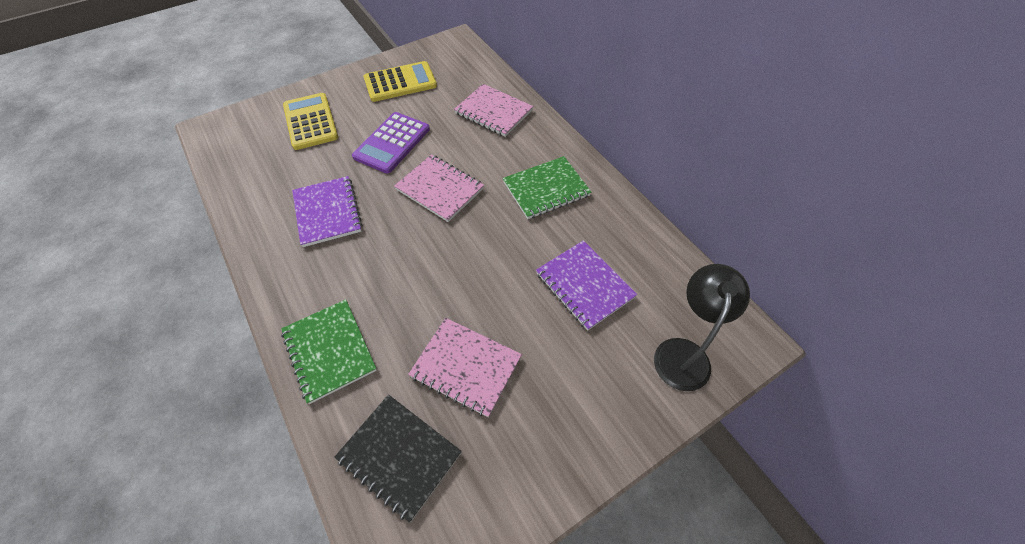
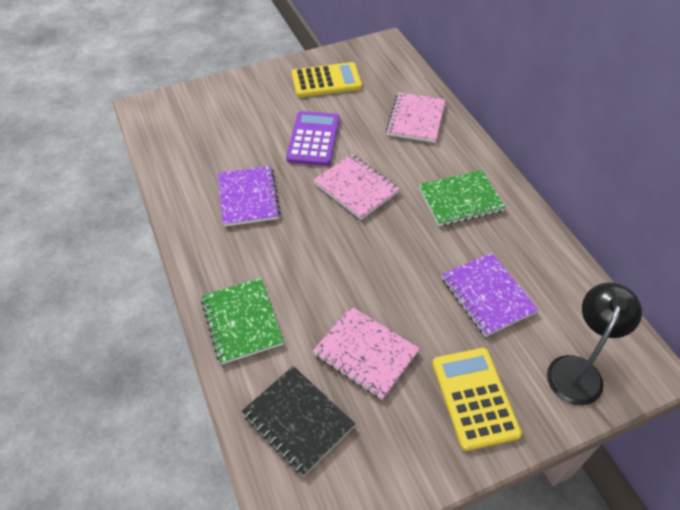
camera: 10 degrees right, 5 degrees down
(310, 122) = (238, 110): yellow calculator -> yellow calculator (474, 398)
(392, 143) = (313, 139): purple calculator -> purple calculator turned 150 degrees clockwise
(493, 112) = (416, 119): pink notebook -> pink notebook turned 60 degrees clockwise

